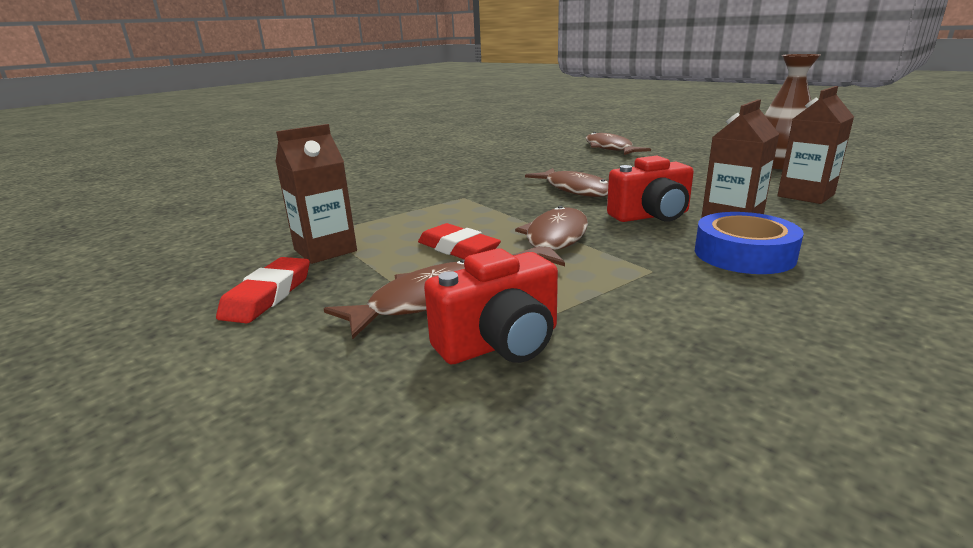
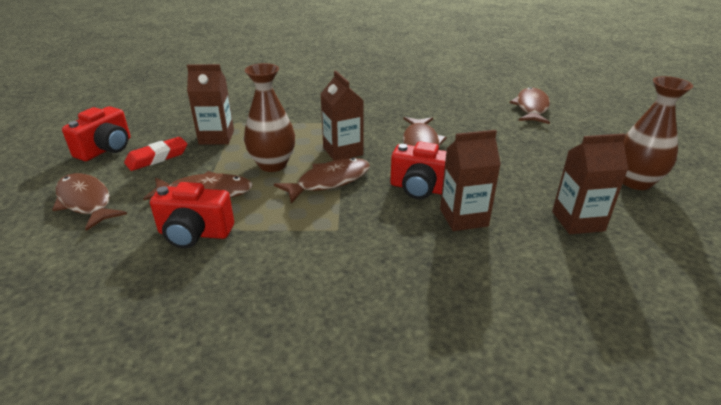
camera: 35 degrees right, 10 degrees up
(145, 317) = (106, 149): none -> red camera
(230, 389) = (86, 202): none -> brown fish
(458, 249) = (273, 164): red eraser -> brown vase
(514, 216) = (343, 151): none -> brown carton
(744, 254) = (412, 246): blue tape -> none

